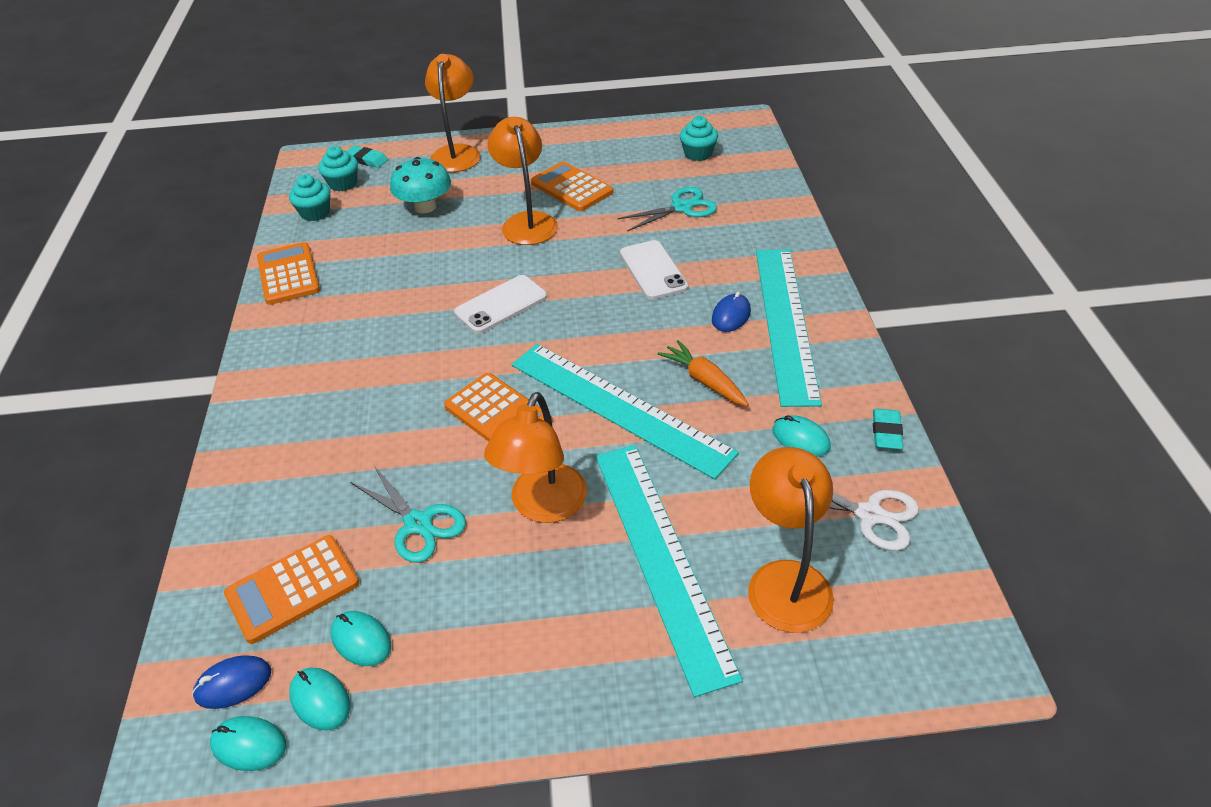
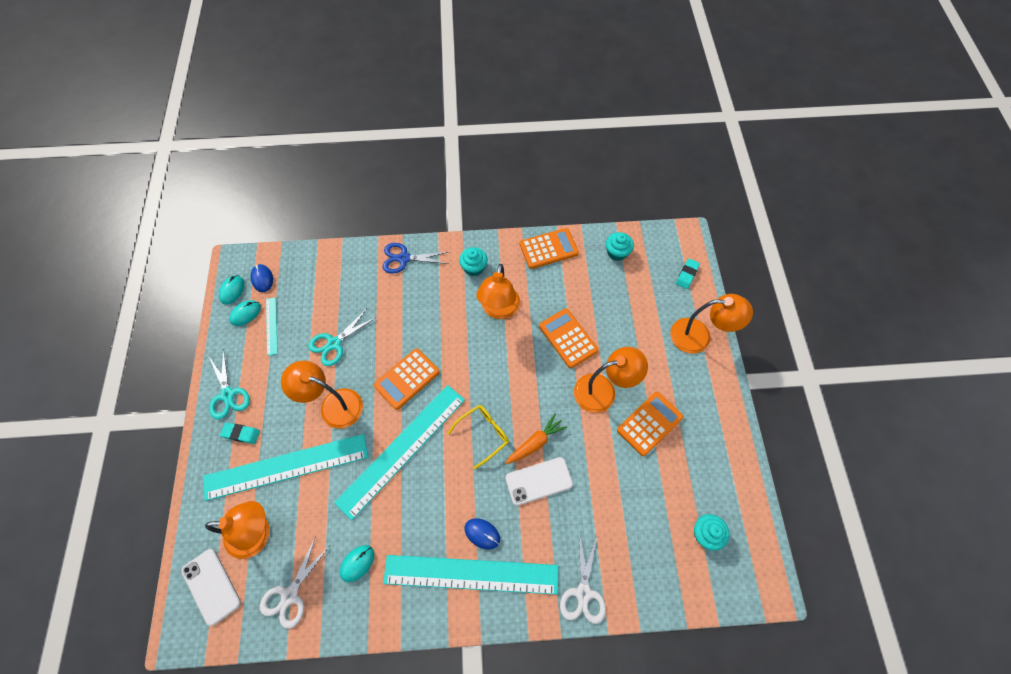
camera: 90 degrees right, 20 degrees up
(254, 443) = (404, 258): none -> blue scissors
(293, 589) = (306, 293): orange calculator -> orange calculator (568, 338)
(343, 184) = (653, 264): turquoise cupcake -> turquoise cupcake (474, 267)
(361, 640) = (271, 326): turquoise mouse -> turquoise ruler
(387, 319) = (499, 310): none -> orange lamp
(425, 207) = (623, 320): turquoise mushroom -> none
(501, 305) = (507, 376): white phone -> white phone (211, 586)
(590, 323) = (483, 434): none -> yellow glasses
(682, 207) = (620, 511): turquoise scissors -> turquoise scissors (228, 395)
(704, 381) = (418, 506): orange carrot -> orange carrot (535, 442)
(782, 232) = (583, 593): none -> white scissors
(886, 432) = (353, 625): turquoise eraser -> turquoise eraser (241, 434)

